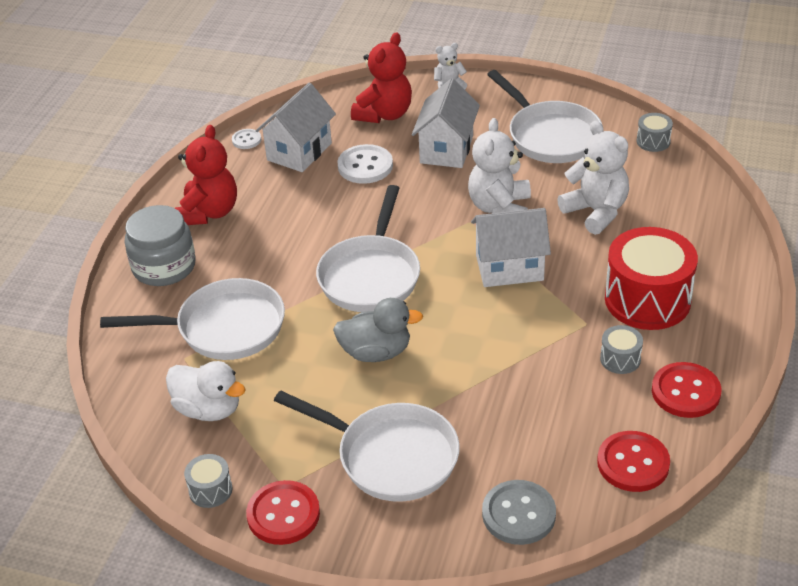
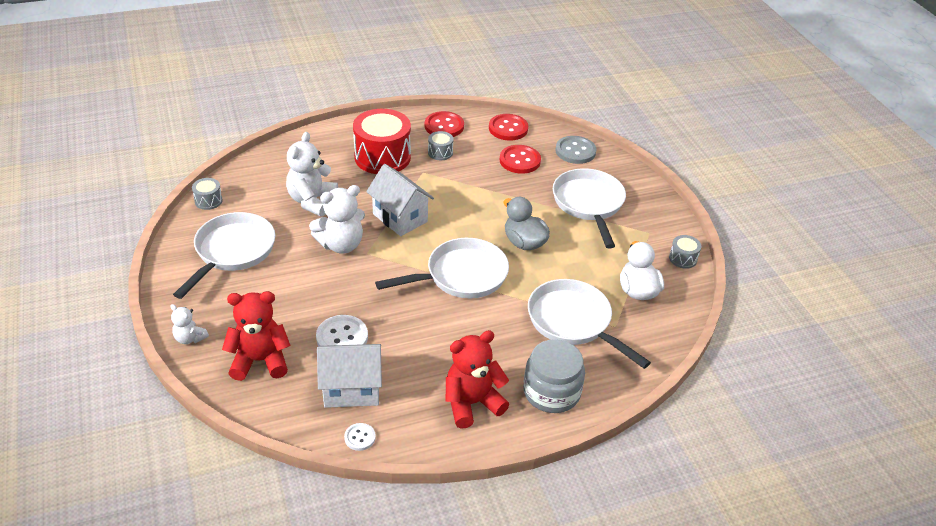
camera: 130 degrees left, 0 degrees up
(283, 514) = (664, 224): red button -> red button (520, 161)
(446, 149) = (287, 300): white house -> none

